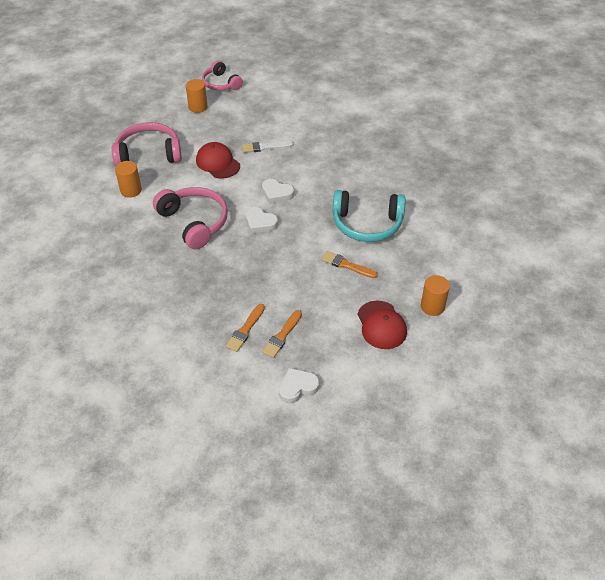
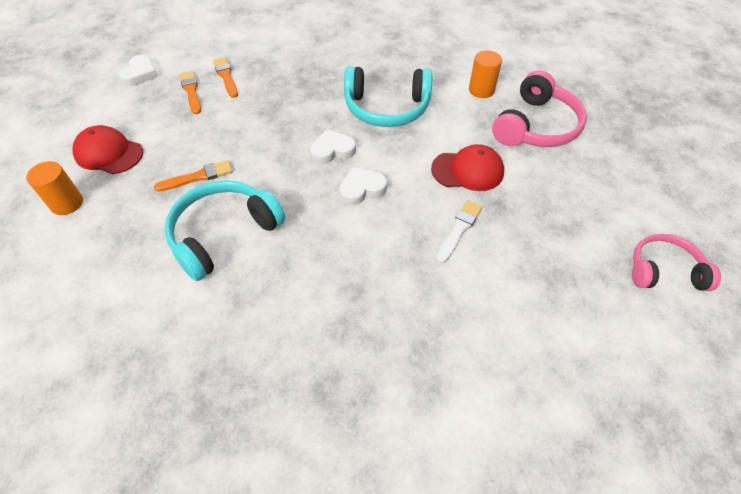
camera: 130 degrees right, 5 degrees up
(194, 222) = (387, 108): pink headphones -> turquoise headphones
(198, 107) = (611, 213): orange cylinder -> none

